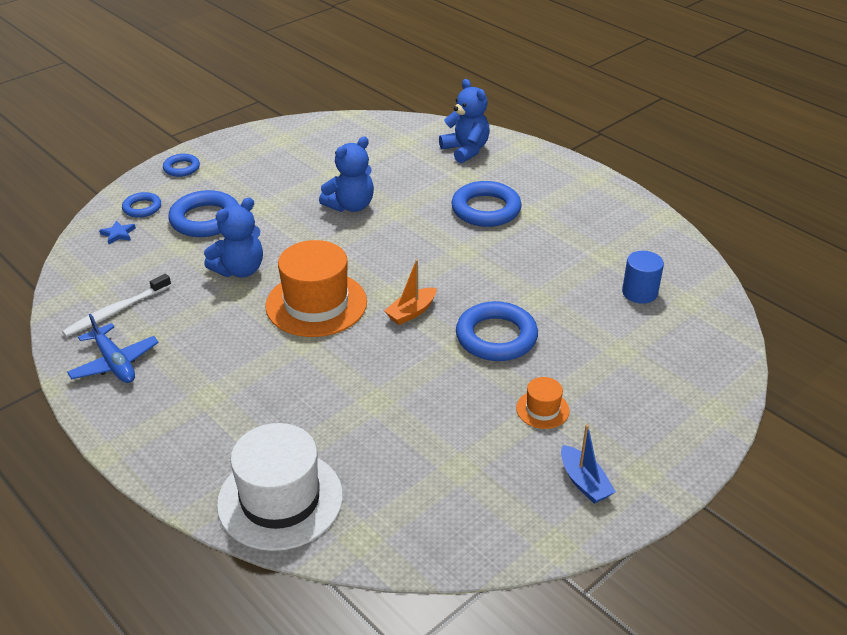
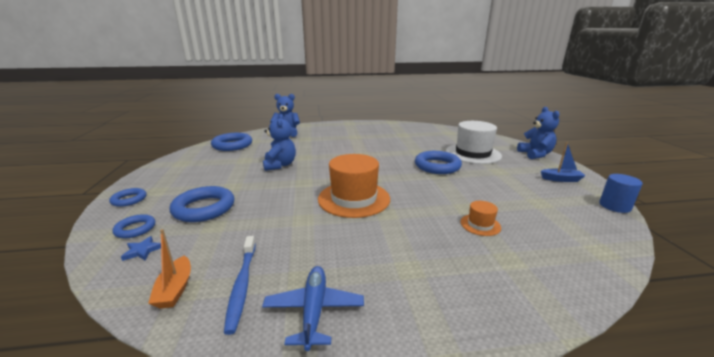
camera: 55 degrees left, 15 degrees down
(115, 311) = (242, 285): white toothbrush -> blue toothbrush
(115, 363) = (314, 310): blue plane -> blue plane turned 90 degrees counterclockwise
(240, 270) = (281, 212): blue teddy bear -> blue teddy bear (535, 154)
(280, 499) = (553, 272): white hat -> white hat (473, 153)
(411, 312) = (395, 177): orange boat -> orange boat (175, 289)
(486, 209) = (337, 142): blue ring -> blue ring (232, 145)
(542, 409) = (501, 172): orange hat -> orange hat (480, 225)
(639, 293) = (434, 137): blue cylinder -> blue cylinder (614, 206)

